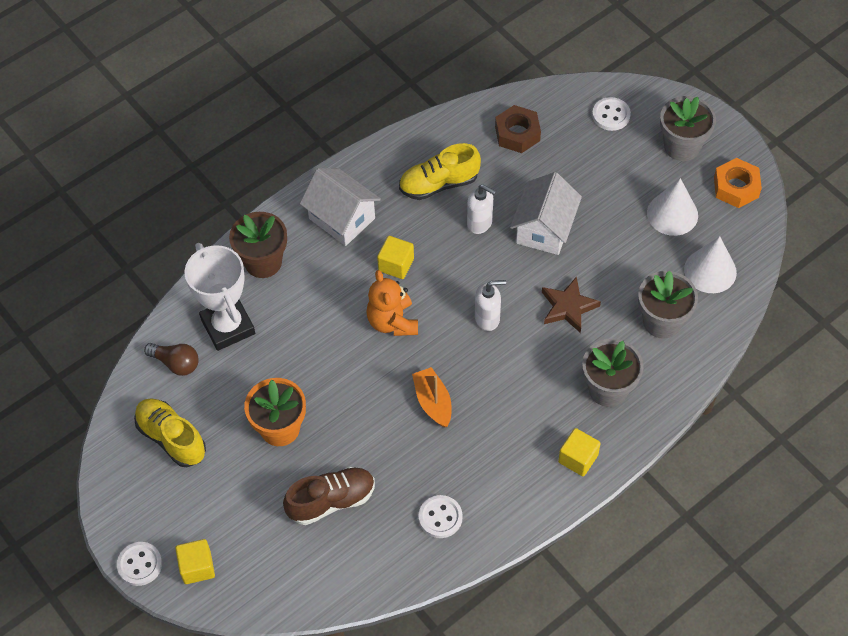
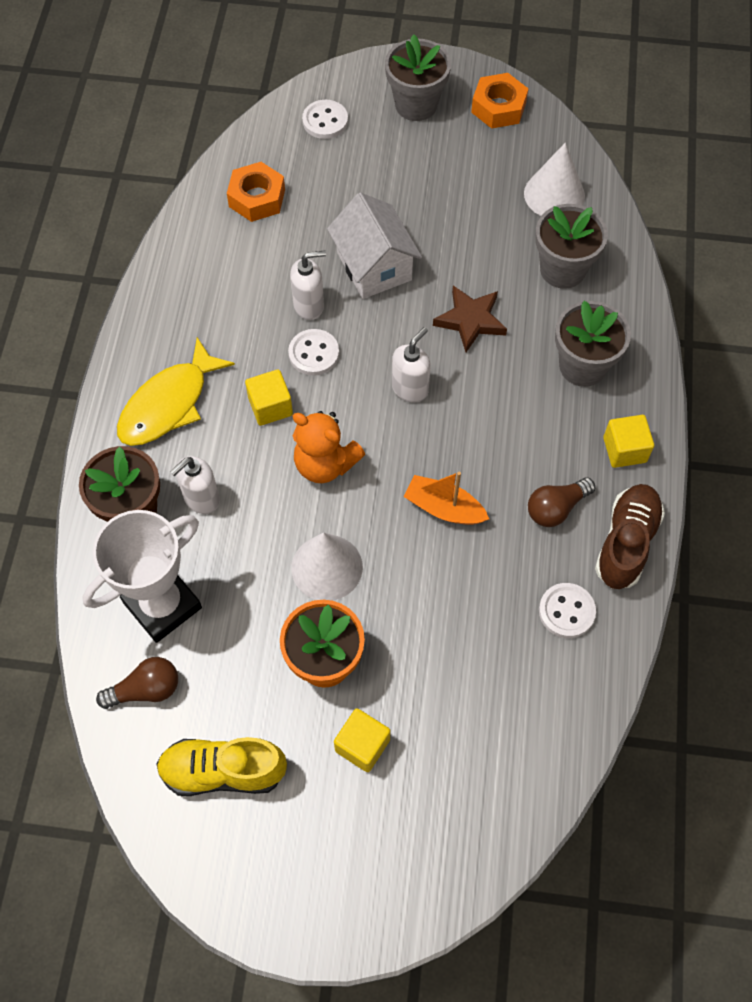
camera: 45 degrees left, 5 degrees up
(140, 564) = (328, 935): white button -> white button (314, 353)
(197, 567) = (391, 880): yellow cube -> yellow cube (362, 745)
(228, 326) = (162, 605): white trophy -> white trophy turned 60 degrees counterclockwise
(305, 286) = (201, 499): none -> white soap dispenser
(331, 501) = (451, 688): brown shoe -> brown shoe (626, 543)
(342, 218) = (169, 404): white house -> yellow fish
(439, 184) = (231, 298): yellow shoe -> none
(498, 457) = (556, 508): none -> brown light bulb
(517, 133) = (257, 198): brown nut -> orange nut
(672, 214) = (470, 169): white cone -> white cone (327, 567)

